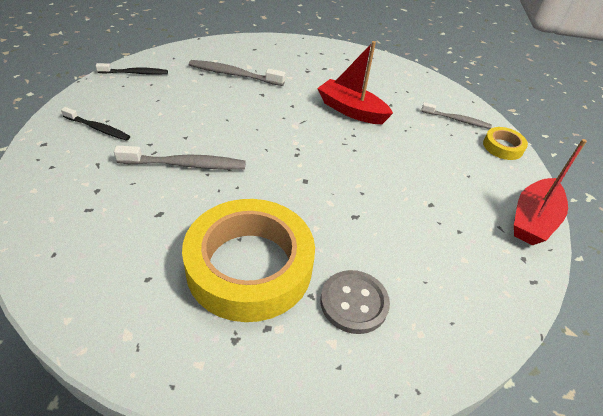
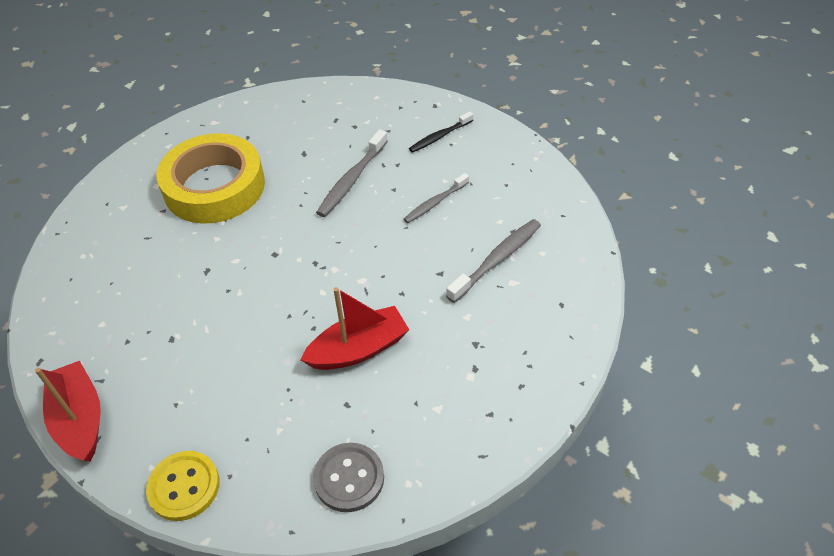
camera: 125 degrees right, 5 degrees up
(135, 73) = (535, 176): black toothbrush -> none
(354, 303) = (136, 230): grey button -> grey button (349, 478)
(457, 120) = (267, 469): grey toothbrush -> grey toothbrush (435, 203)
(503, 147) = (184, 486): yellow tape -> yellow button

